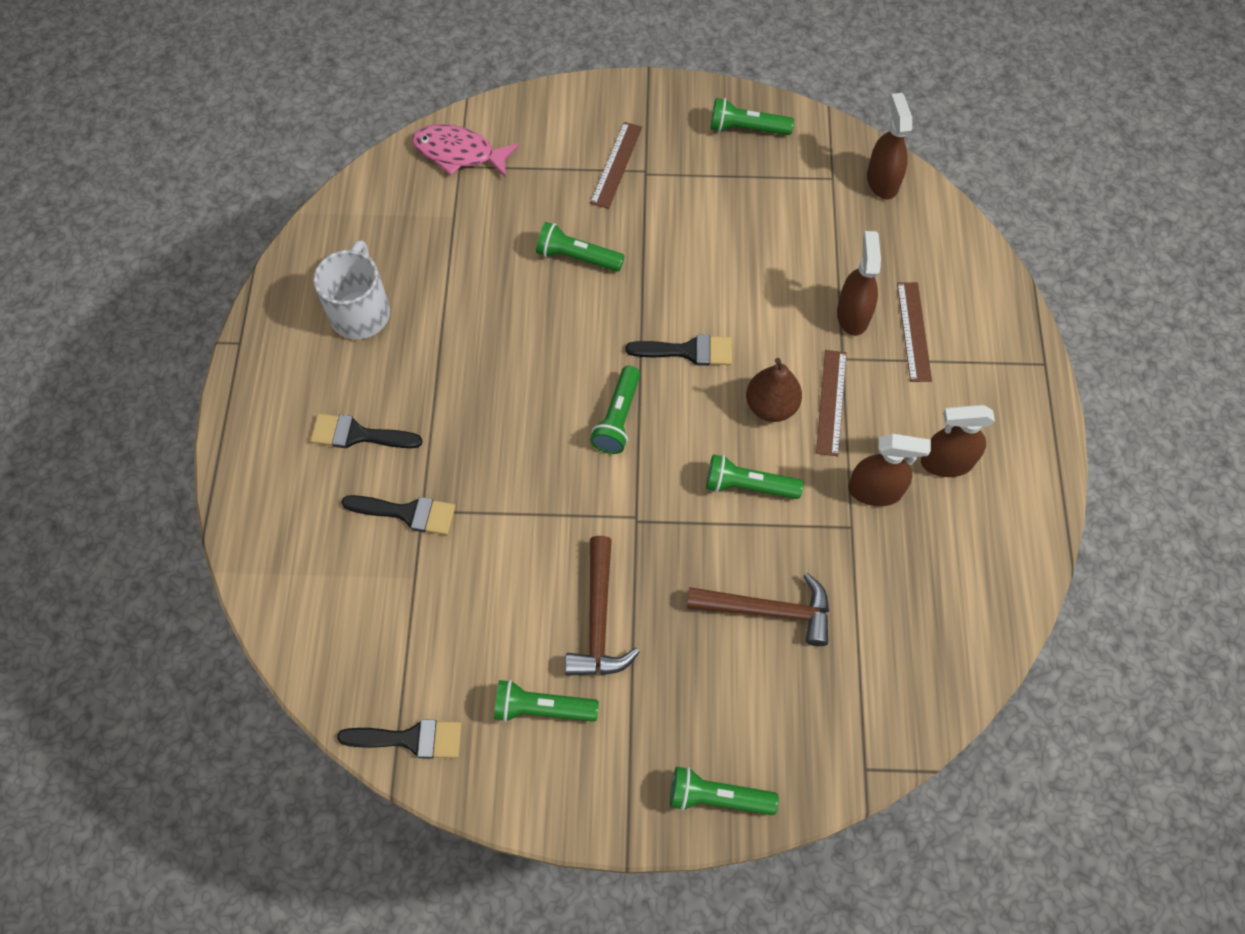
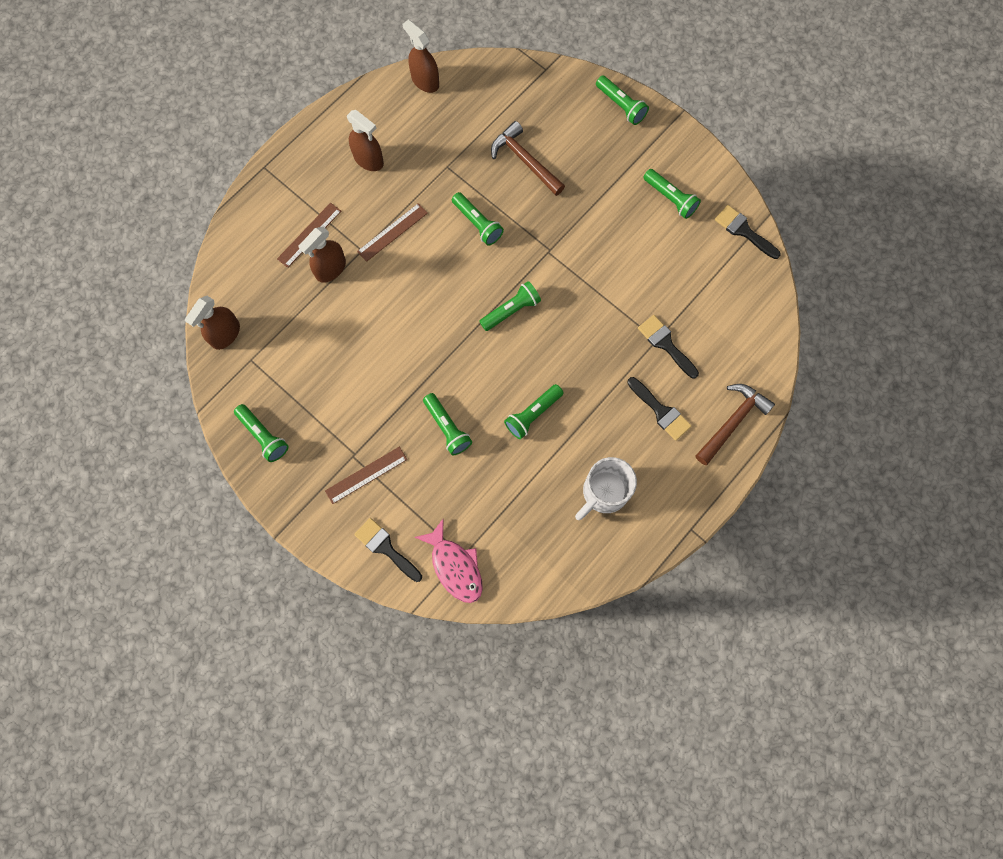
camera: 140 degrees left, 10 degrees up
(499, 331) = (532, 414): none -> green flashlight
(598, 619) = (610, 217): brown hammer -> brown hammer (732, 422)
(688, 351) = (439, 319): black brush -> black brush (386, 548)
(771, 406) = (425, 254): brown pear -> none
(875, 491) = (417, 173): brown spray bottle -> brown spray bottle (425, 81)

